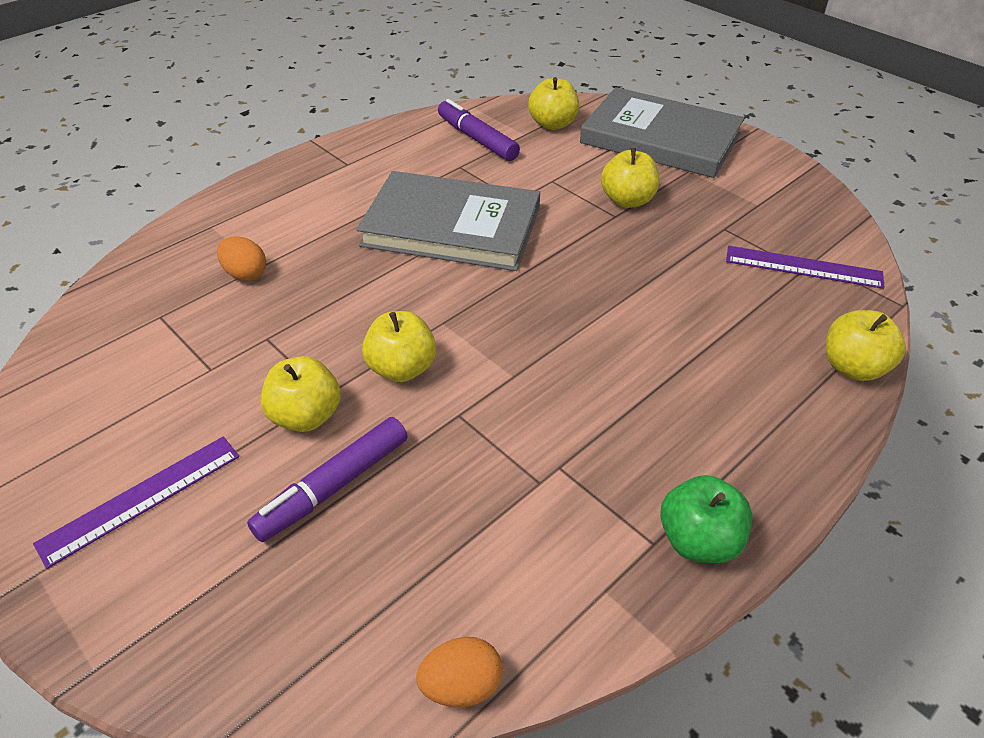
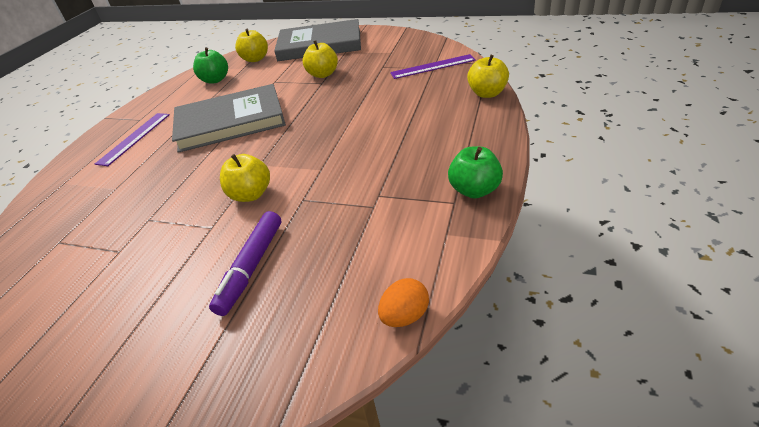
camera: 25 degrees left, 5 degrees down
(141, 499) = (117, 340): purple ruler -> purple ruler (134, 138)
(245, 274) = (108, 195): orange egg -> none
(306, 416) = (206, 243): yellow apple -> none
(477, 139) = (215, 80): purple marker -> green apple

